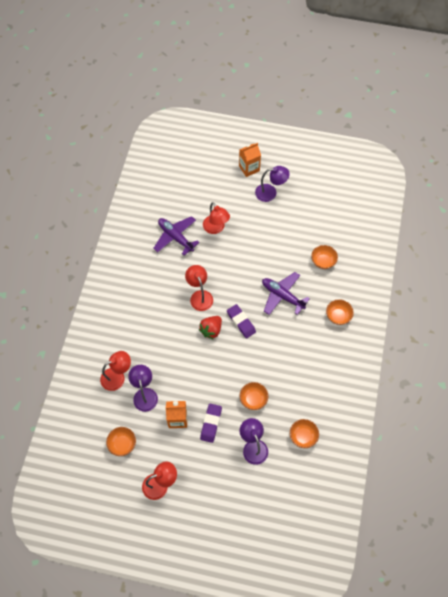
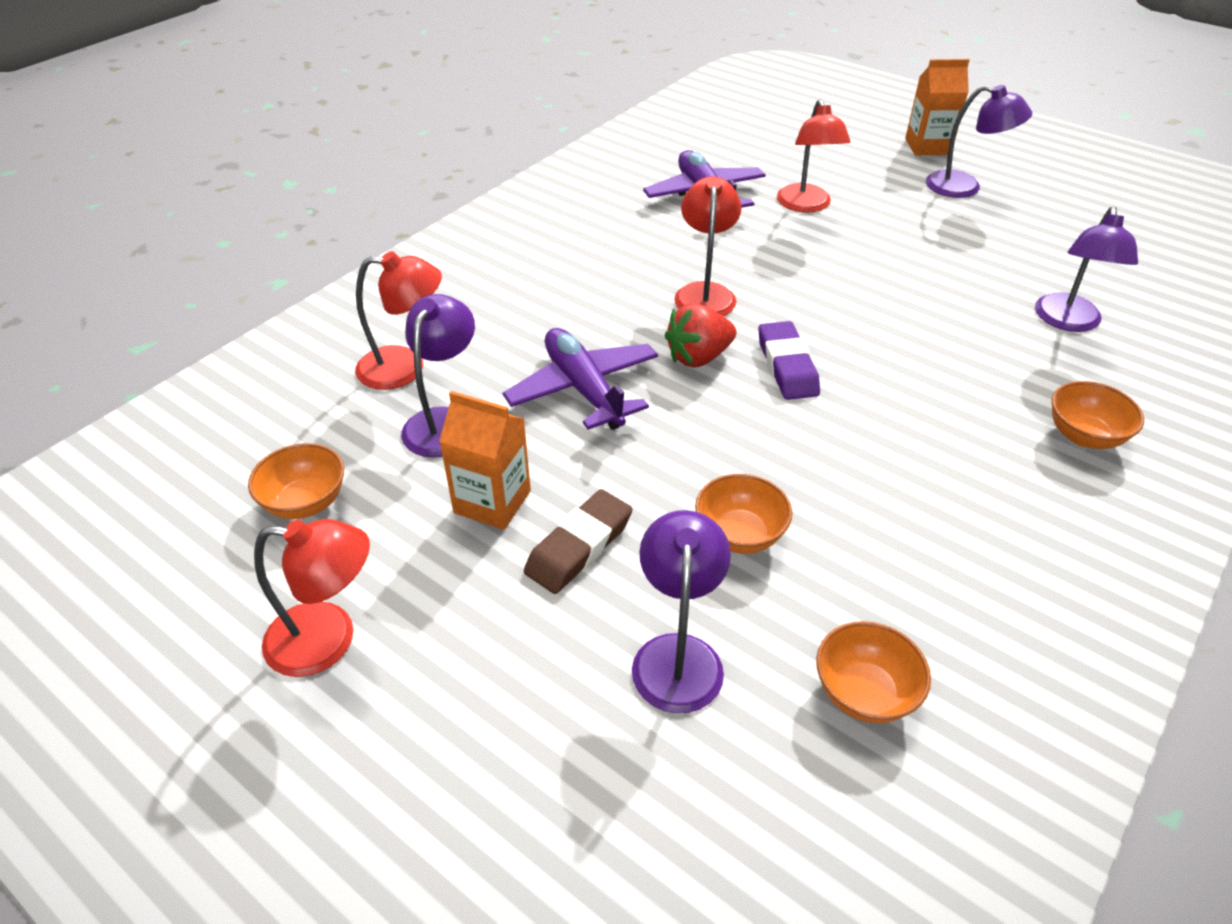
camera: 25 degrees right, 20 degrees down
(211, 423) = (579, 547): purple eraser -> brown eraser
(282, 296) = (926, 351): purple plane -> purple plane (583, 389)
(323, 261) = (1067, 322): orange bowl -> purple lamp

